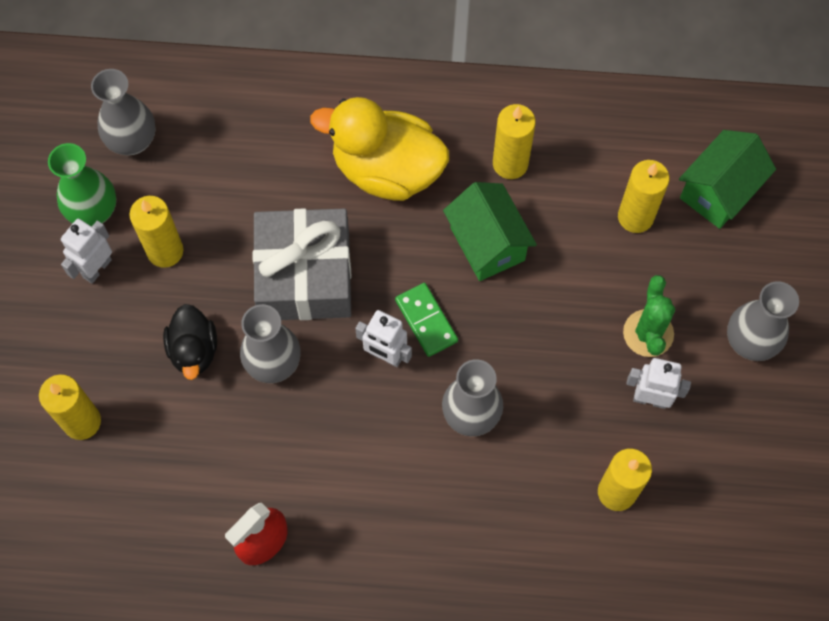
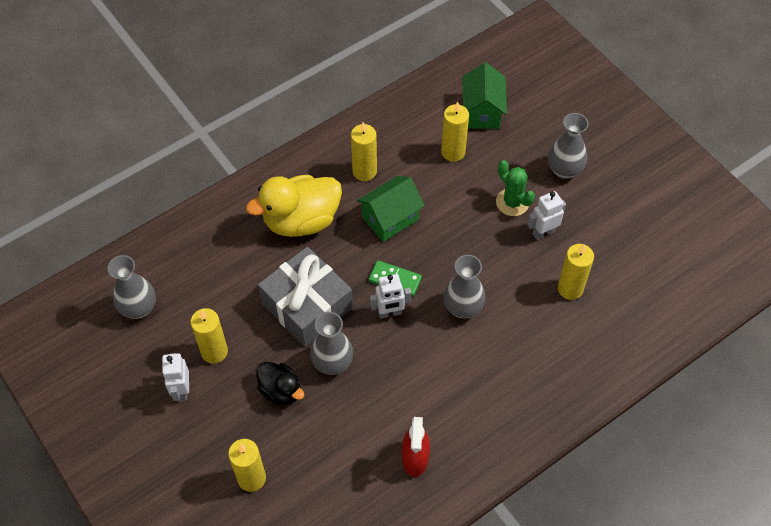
camera: 40 degrees left, 10 degrees down
(93, 211) = (150, 362): green vase -> none
(487, 244) = (390, 219): green house -> green house turned 60 degrees counterclockwise

